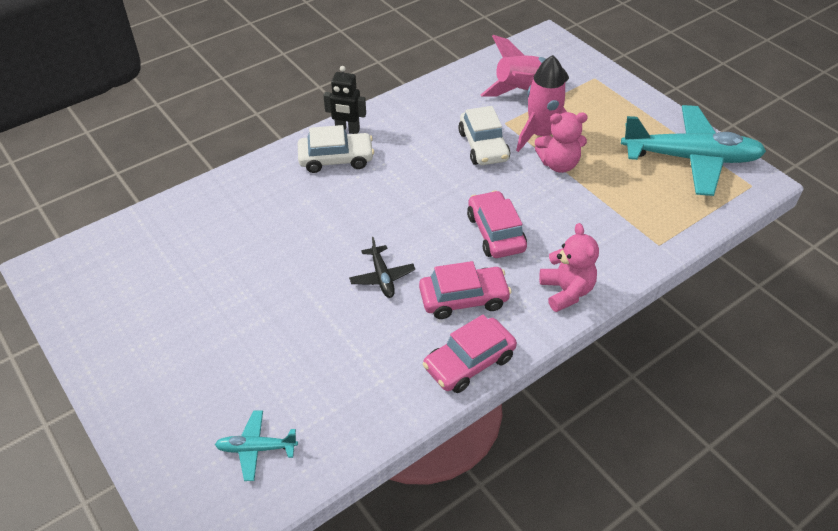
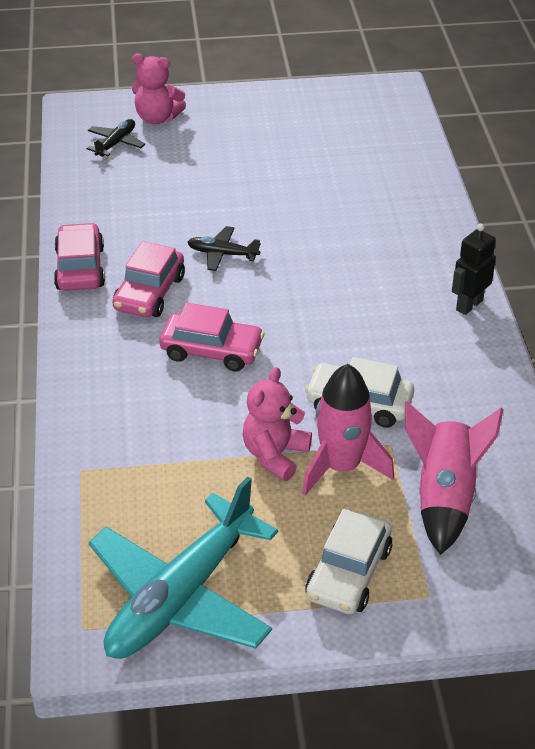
camera: 120 degrees right, 5 degrees down
(256, 448) = (116, 143): turquoise plane -> black plane
(336, 159) = (421, 280): white car -> white car (348, 573)
(566, 291) = (92, 363): pink teddy bear -> pink teddy bear (157, 118)

